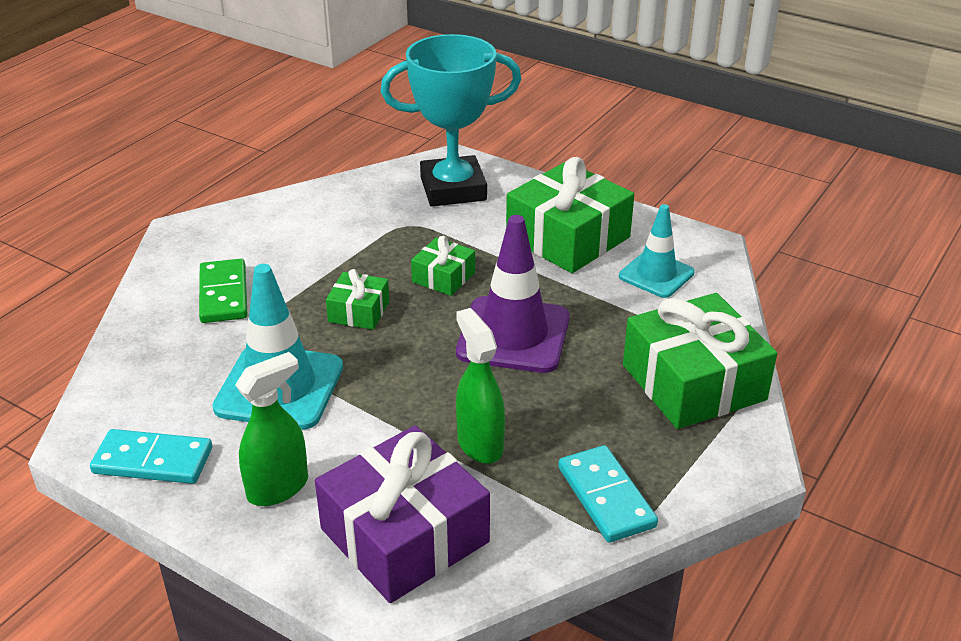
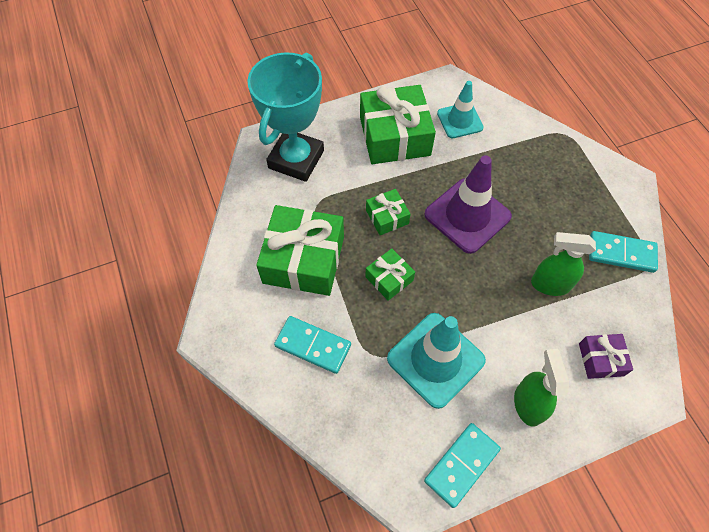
camera: 55 degrees left, 25 degrees up
(224, 294) = (313, 345): green domino -> turquoise domino
(404, 535) = (600, 359): purple gift -> purple gift, size x0.50
(693, 382) = (559, 164): green gift -> green gift (304, 260)

